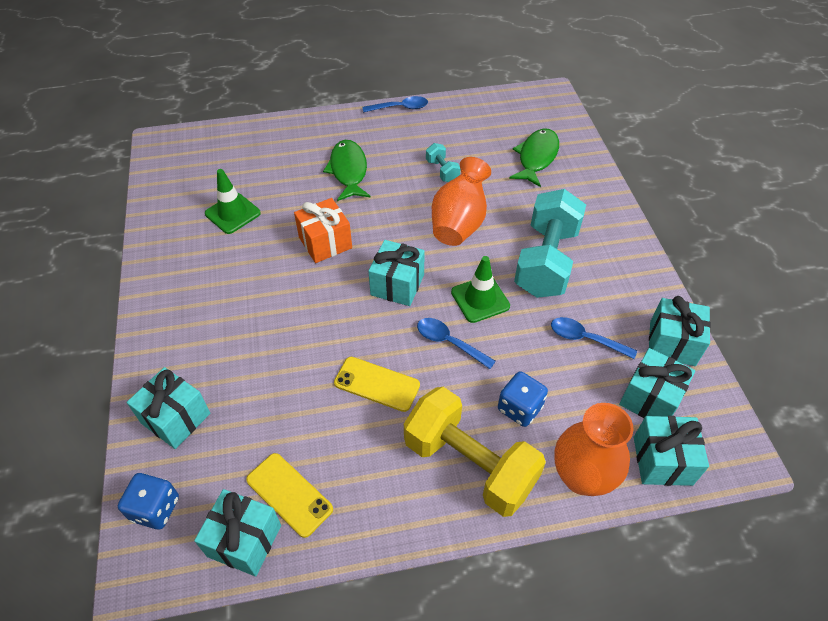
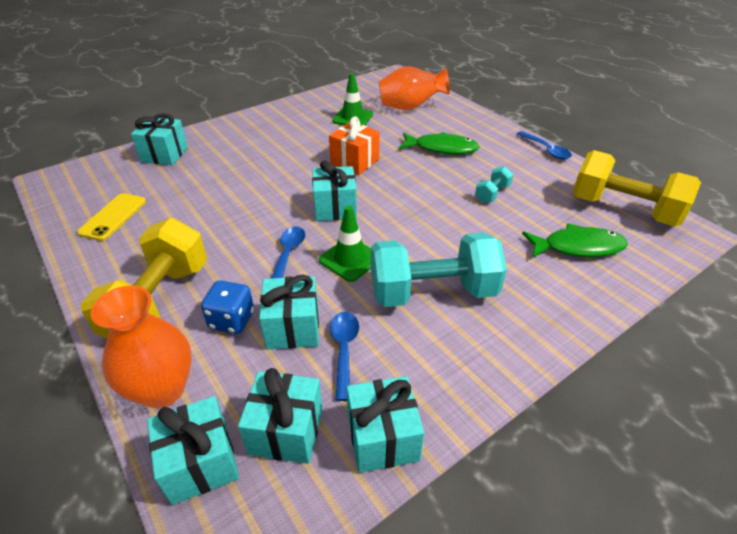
camera: 65 degrees right, 10 degrees down
(155, 509) = (94, 170): blue dice -> none
(244, 540) = (73, 210): turquoise gift -> turquoise gift (293, 327)
(348, 171) = (442, 148): green fish -> green fish turned 45 degrees clockwise
(377, 384) = (225, 227): yellow phone -> none
(459, 223) = (435, 221): orange vase -> orange vase (410, 107)
(507, 111) = (623, 210): none -> yellow dumbbell

